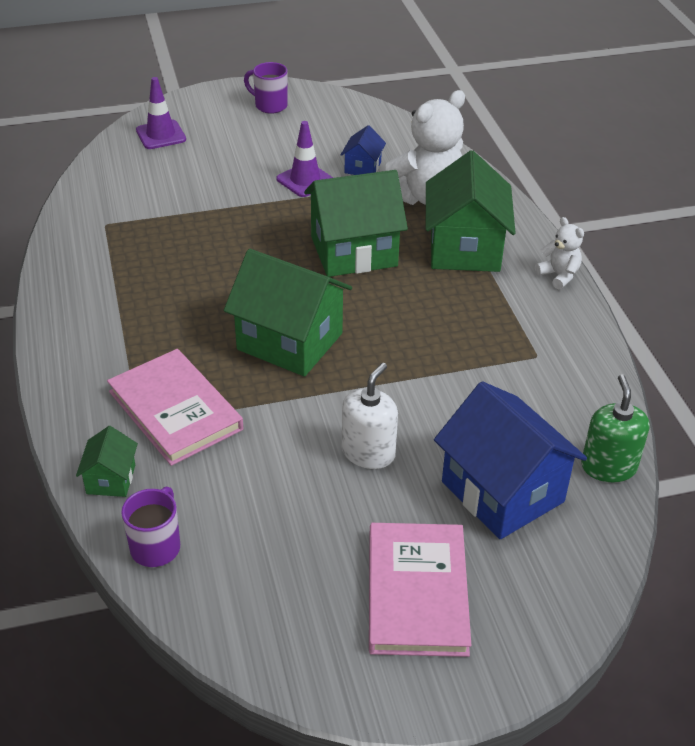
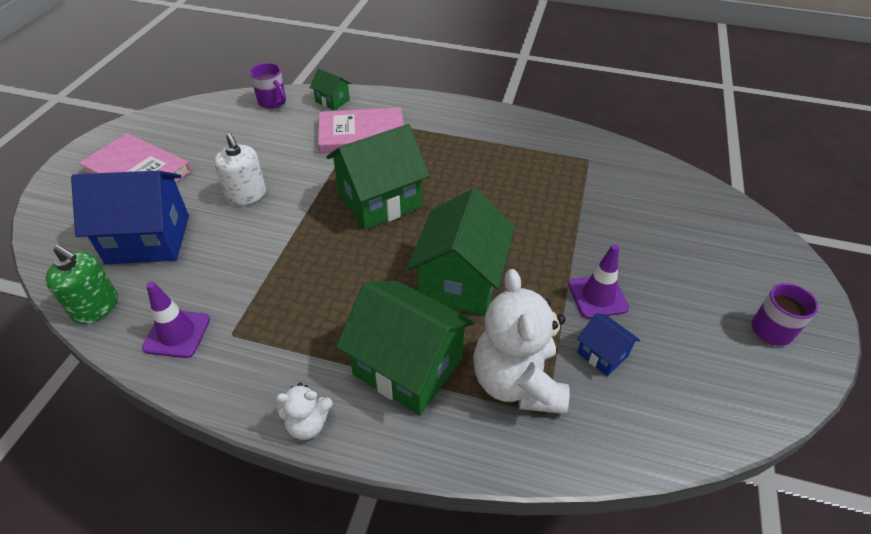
camera: 120 degrees right, 5 degrees up
(161, 135) = (726, 227): purple traffic cone -> purple traffic cone (177, 334)

